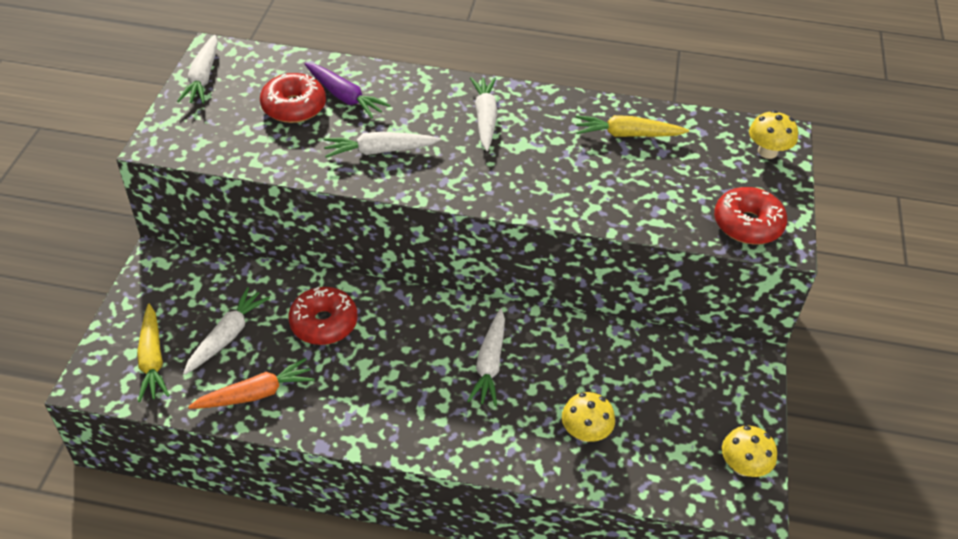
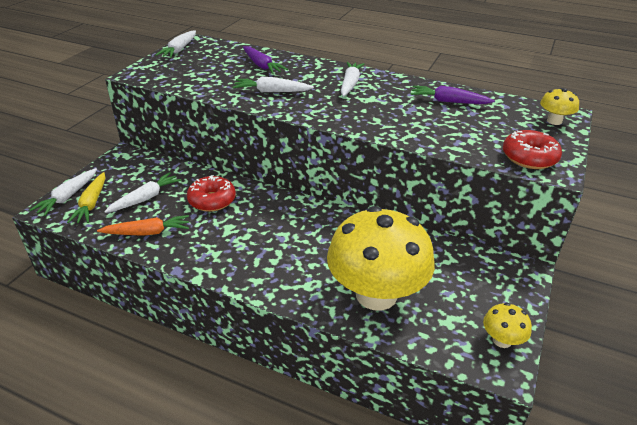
camera: 15 degrees right, 10 degrees down
(294, 107) = (227, 67): red donut -> none
(489, 364) = (318, 240): white carrot -> white carrot (68, 197)
(585, 432) = (376, 294): yellow mushroom -> yellow mushroom, size x2.42
(627, 135) = (449, 101): yellow carrot -> purple carrot

